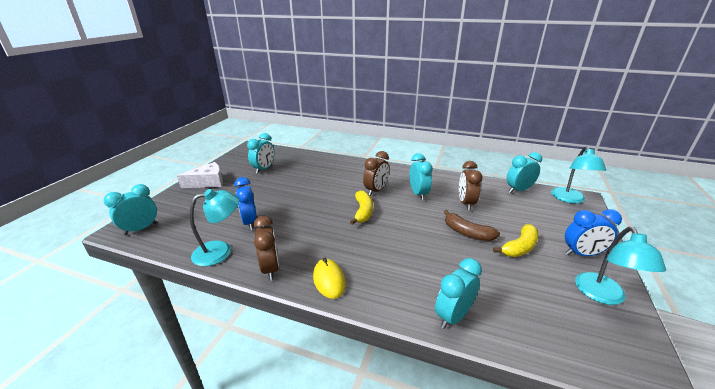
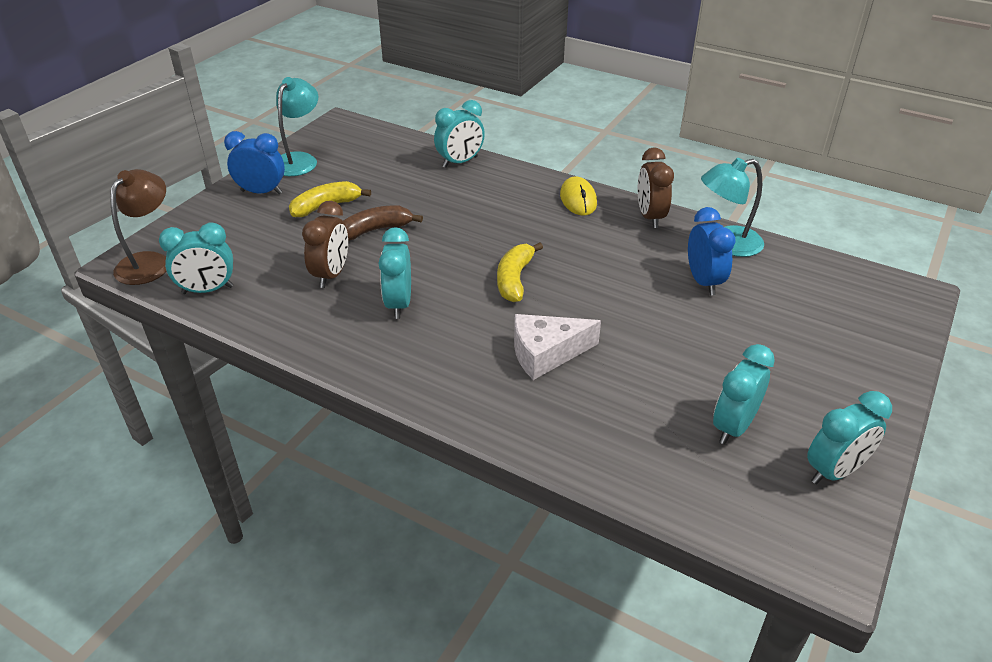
camera: 170 degrees left, 10 degrees up
(141, 229) = (880, 291): turquoise clock -> turquoise clock (834, 471)
(208, 182) = (847, 393): white cheese -> white cheese (546, 353)
(376, 190) = (475, 322): brown clock -> none
(467, 233) = (375, 230): brown banana -> brown banana turned 75 degrees counterclockwise
(570, 199) = (149, 262): turquoise lamp -> brown lamp

